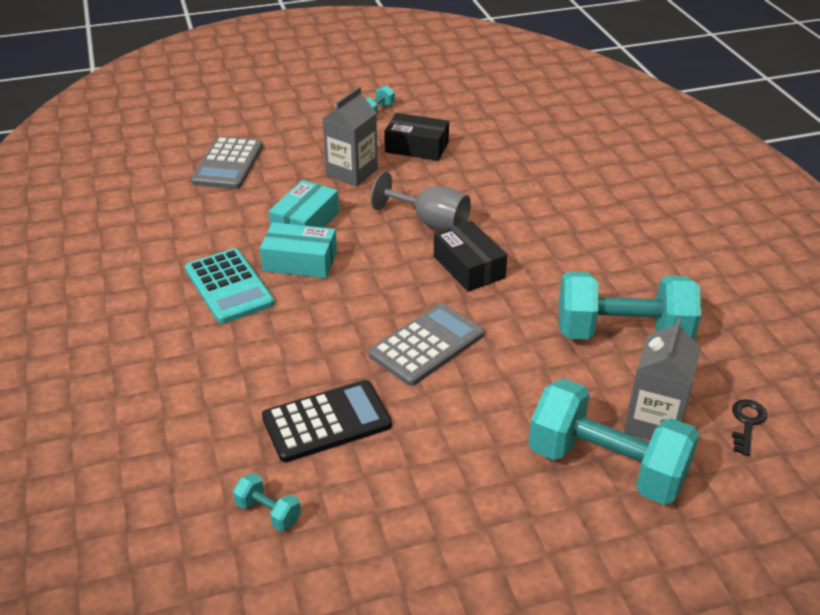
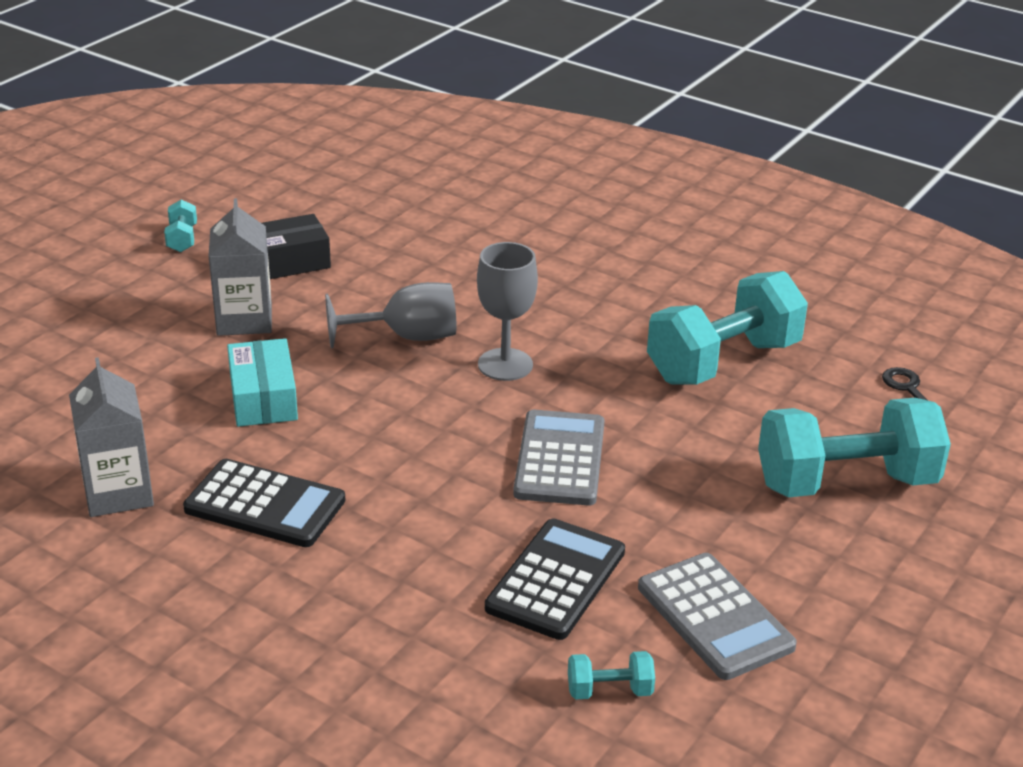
camera: 40 degrees left, 5 degrees down
(228, 164) = (68, 372): grey calculator -> grey calculator (715, 617)
(229, 286) = (265, 505): turquoise calculator -> black calculator
(300, 261) = (313, 441): turquoise box -> none
(469, 267) = (505, 365): black box -> grey goblet
(654, 422) = (839, 426): grey carton -> grey carton (118, 493)

